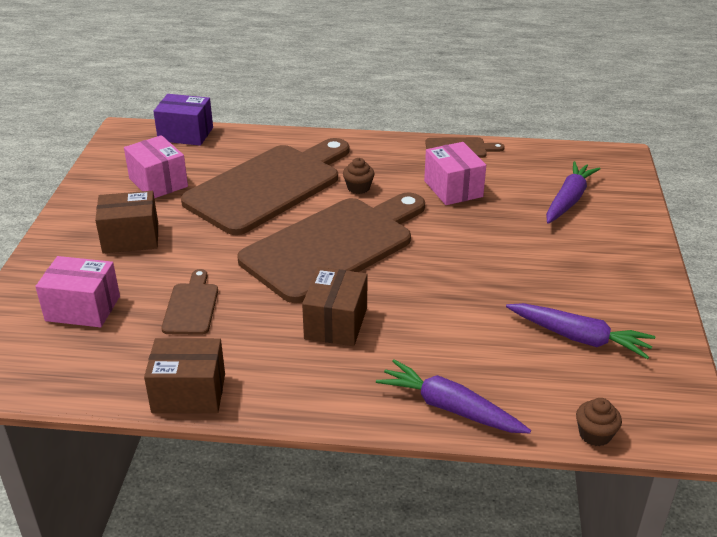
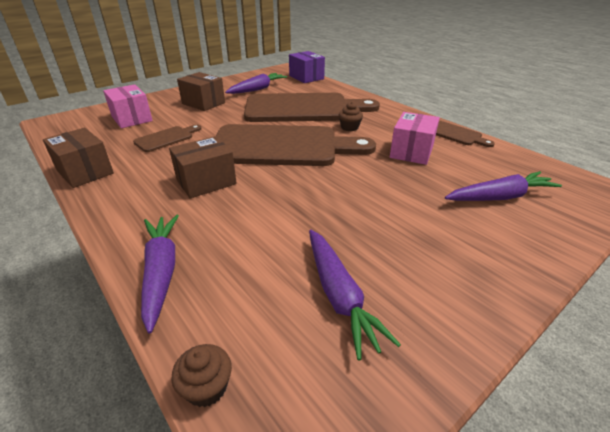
camera: 45 degrees right, 0 degrees up
(158, 182) = (257, 89): pink box -> purple carrot

